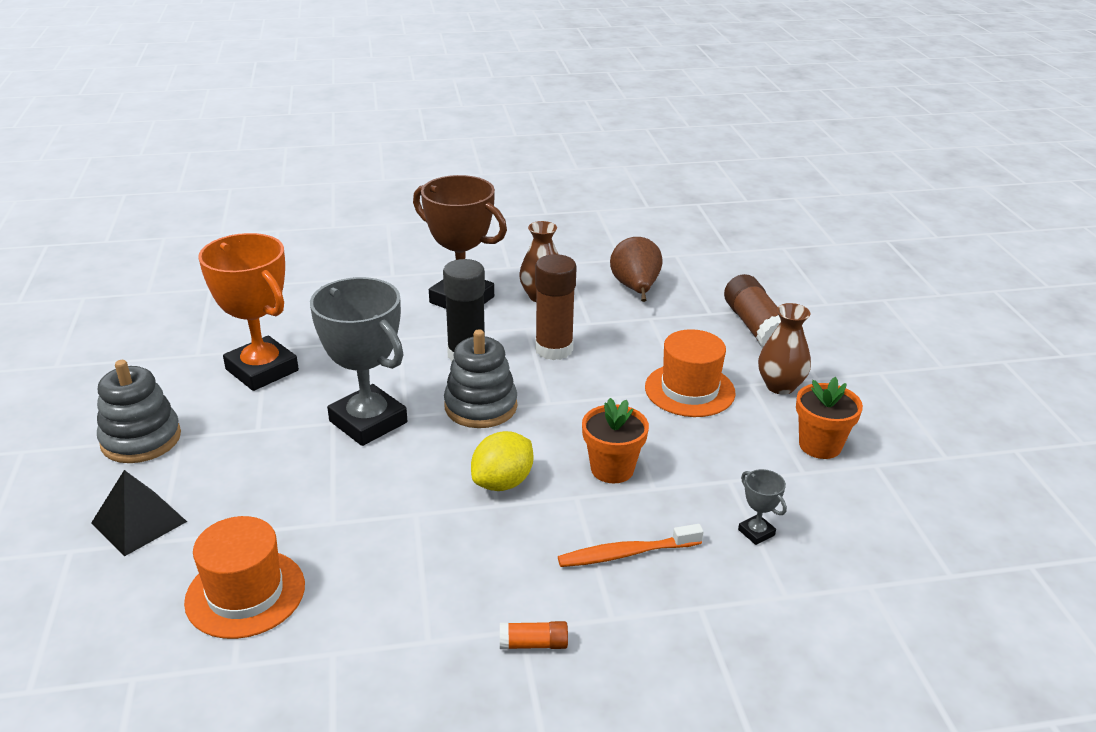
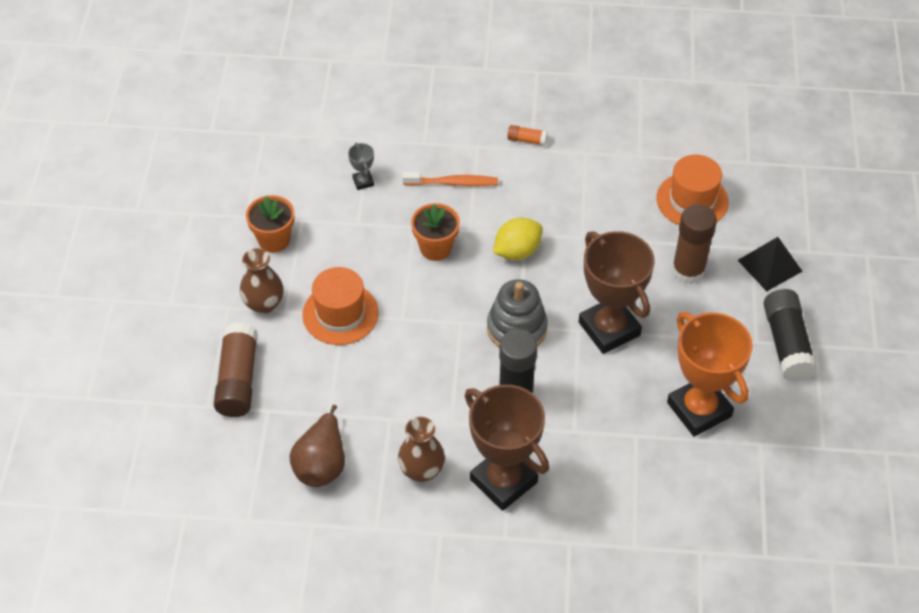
camera: 165 degrees left, 20 degrees up
(141, 439) = (786, 344): grey stacking toy -> black glue stick
(368, 422) = (609, 329): grey trophy -> brown trophy
(554, 349) = (435, 386): brown glue stick -> brown glue stick (688, 271)

